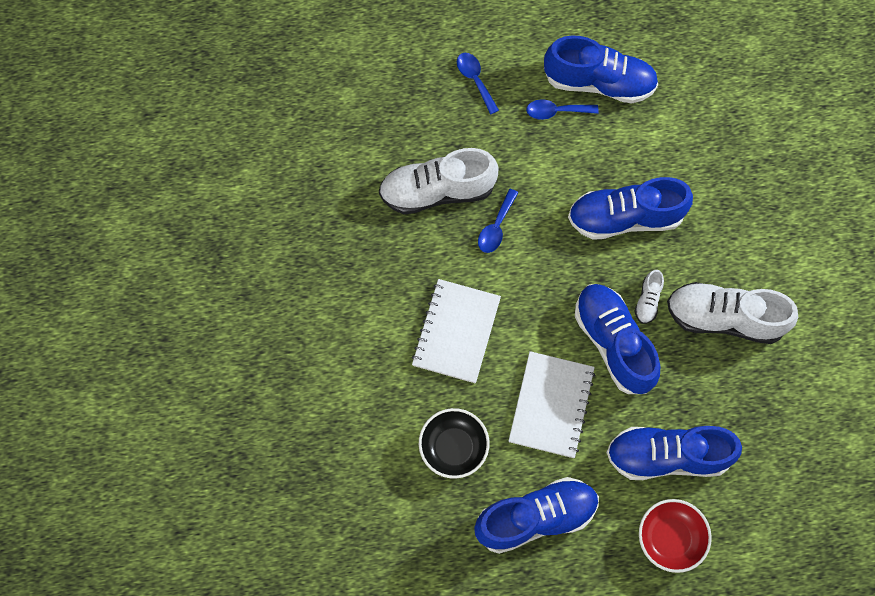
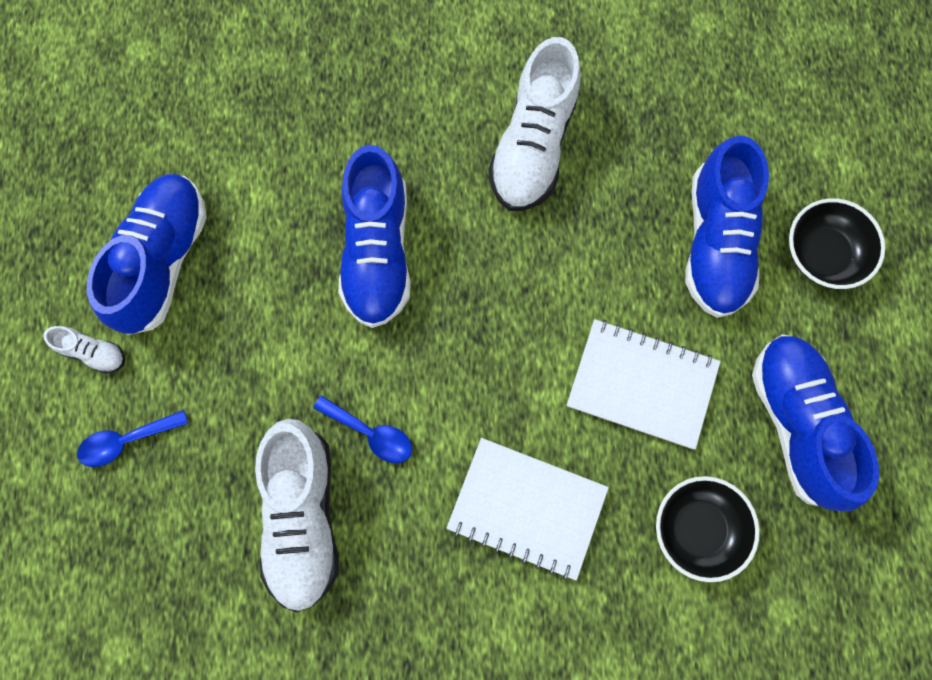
camera: 85 degrees left, 5 degrees up
(556, 111) = (199, 326): blue spoon -> none
(613, 343) = (558, 290): blue shoe -> none
(647, 300) = (501, 238): white shoe -> white shoe (93, 352)
(670, 538) = (822, 254): red bowl -> black bowl

